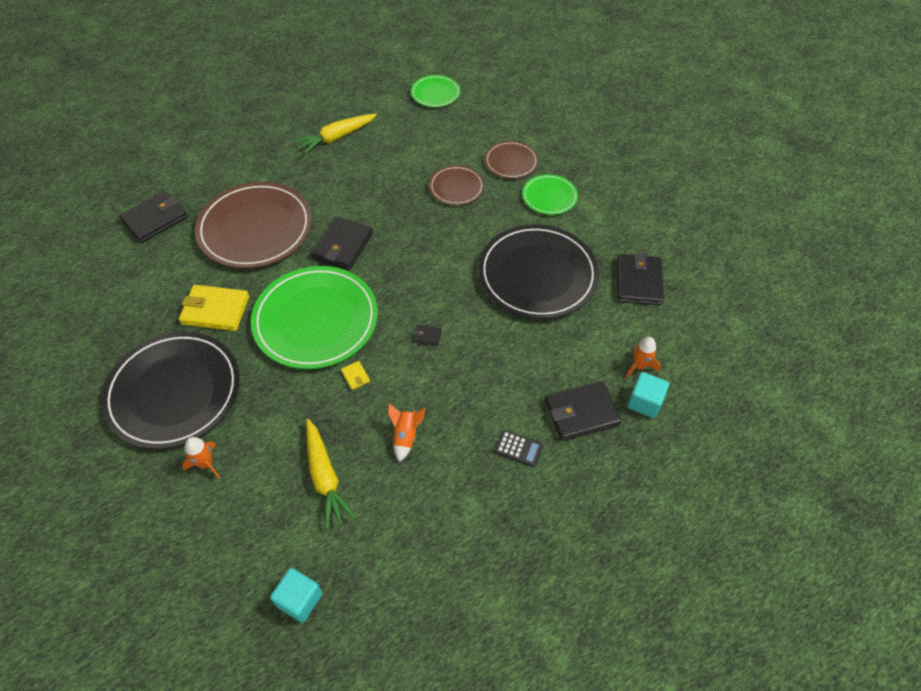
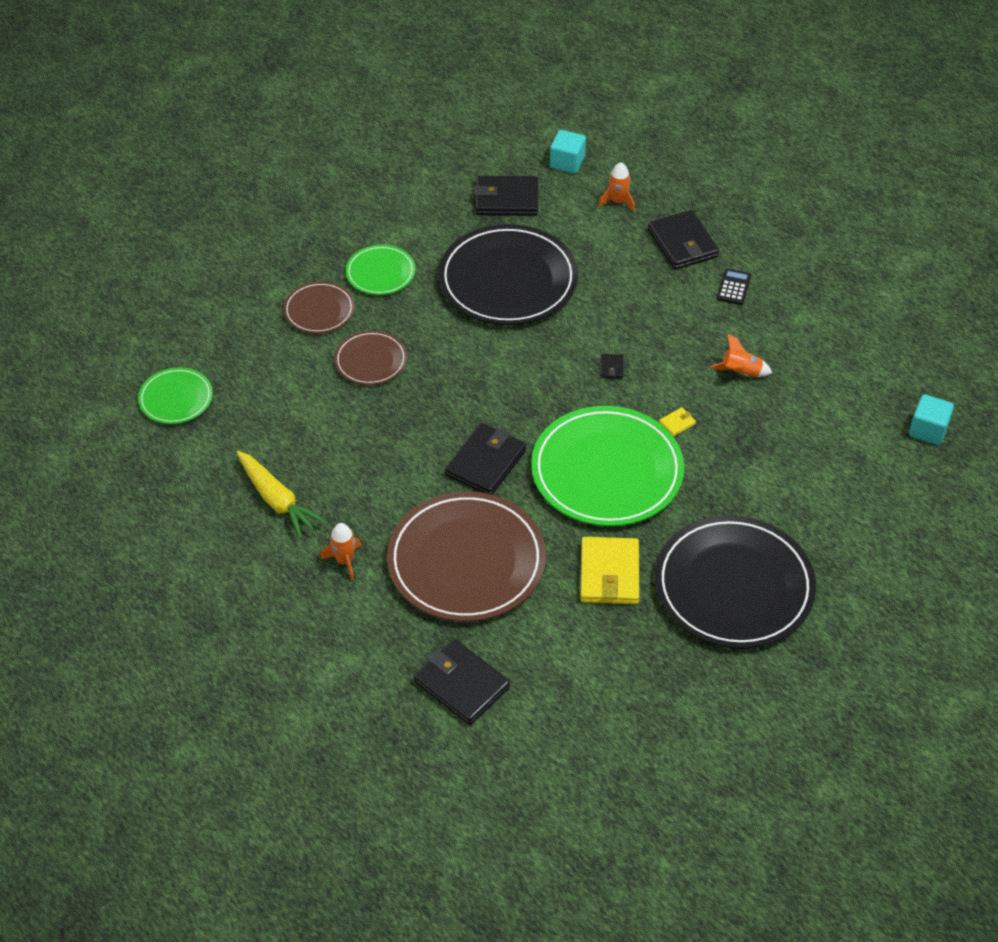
camera: 95 degrees left, 5 degrees down
(206, 464) = (814, 534): orange rocket -> orange rocket (344, 560)
(325, 477) = (803, 431): yellow carrot -> none
(343, 246) = (486, 462): black wallet -> black wallet turned 75 degrees counterclockwise
(644, 402) = (660, 199): turquoise cube -> turquoise cube (567, 162)

